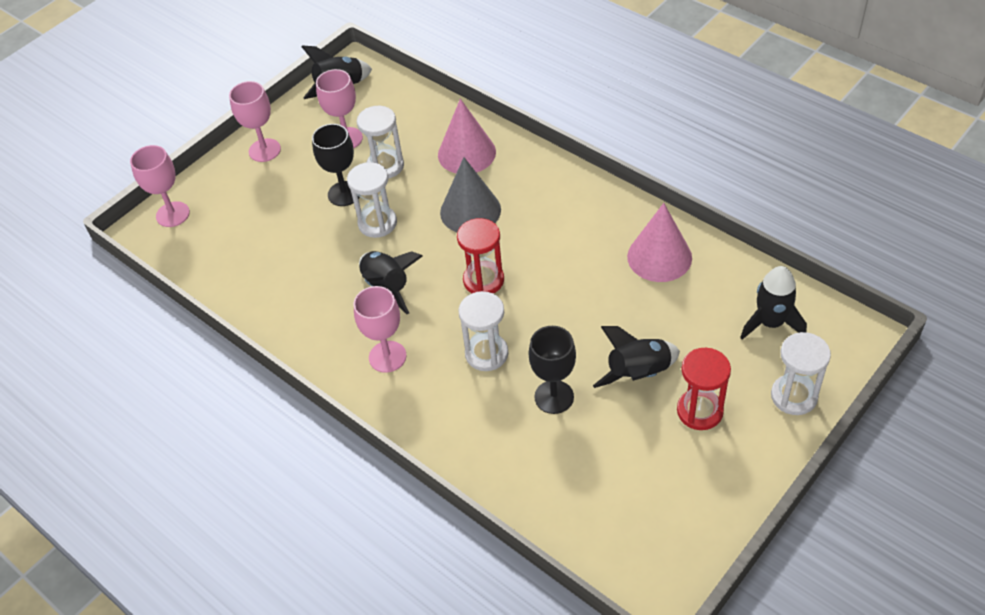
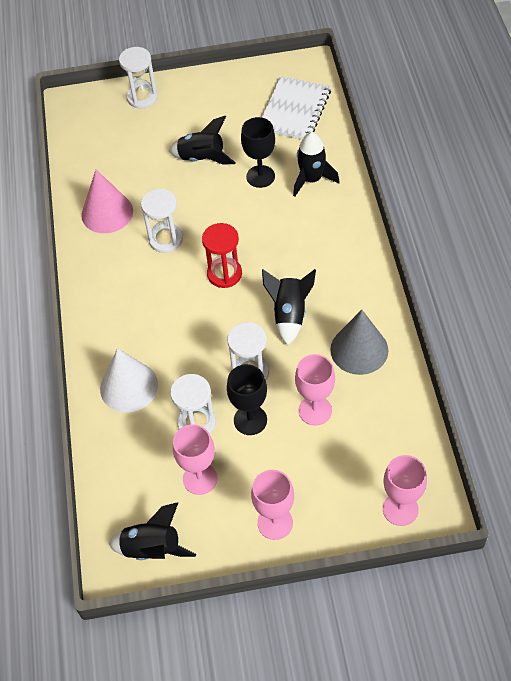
camera: 140 degrees left, 5 degrees up
(387, 356) = (332, 265): pink goblet -> pink goblet (315, 410)
(466, 153) = (129, 386): pink cone -> white cone
(470, 211) = (178, 333): grey cone -> grey cone (359, 350)
(486, 354) = (271, 225): white hourglass -> white hourglass (165, 239)
(605, 509) = (294, 110): none -> white notebook
(699, 411) = (195, 121): red hourglass -> none
(770, 323) = (102, 136): black rocket -> black rocket (312, 179)

